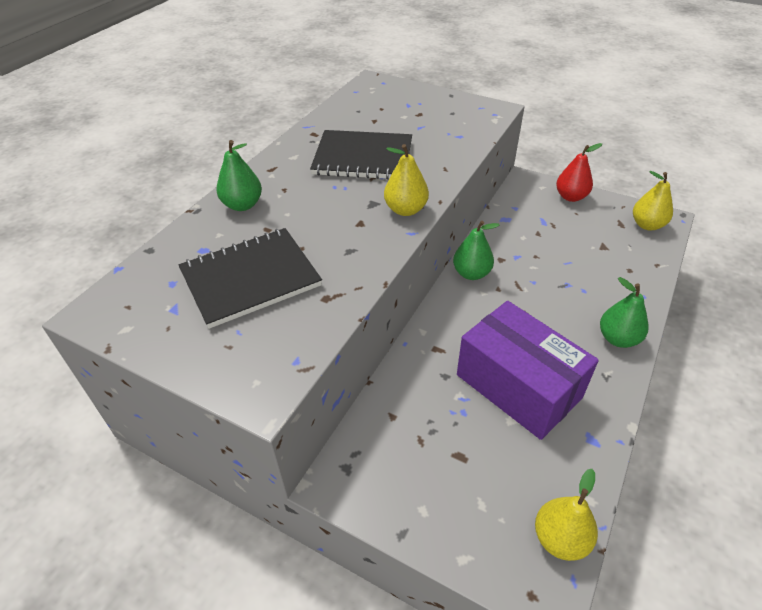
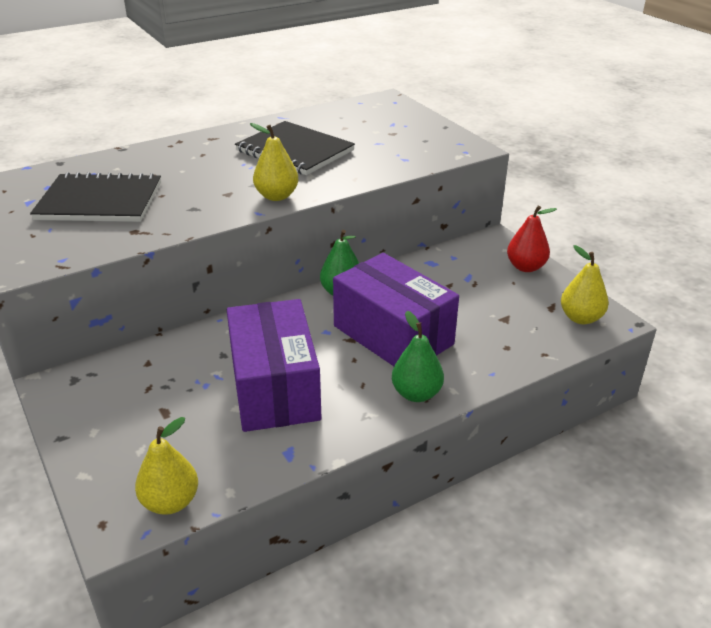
camera: 30 degrees right, 10 degrees down
(242, 205) = (158, 155): green pear -> none
(548, 295) = (393, 335): none -> purple box

